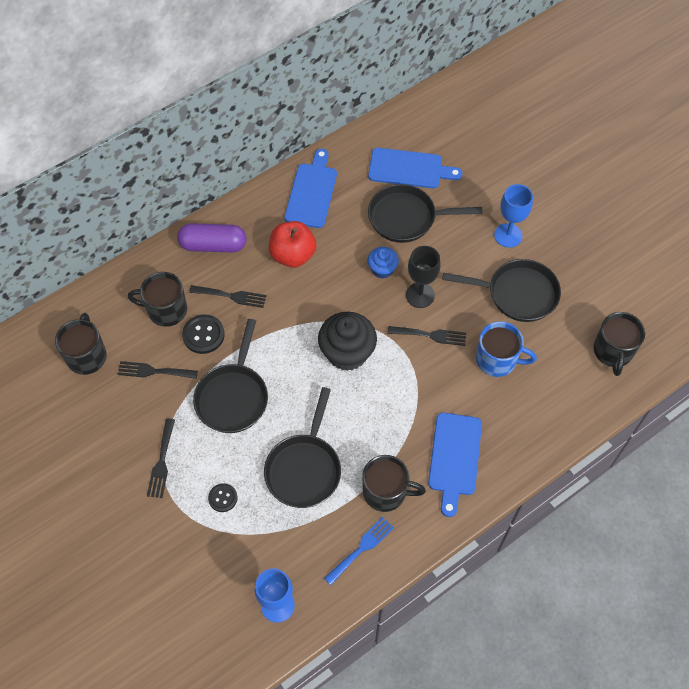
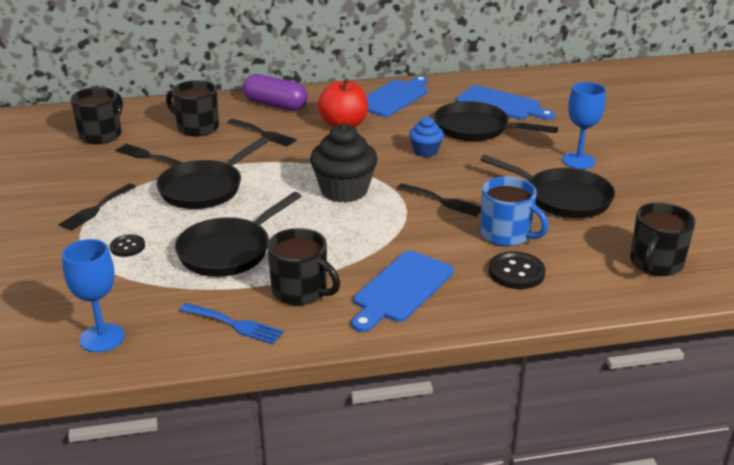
camera: 25 degrees right, 30 degrees down
(203, 335) = (215, 148): black button -> black button (516, 272)
(361, 548) = (235, 324): blue fork -> blue fork turned 45 degrees clockwise
(420, 295) = (452, 174): black goblet -> none

